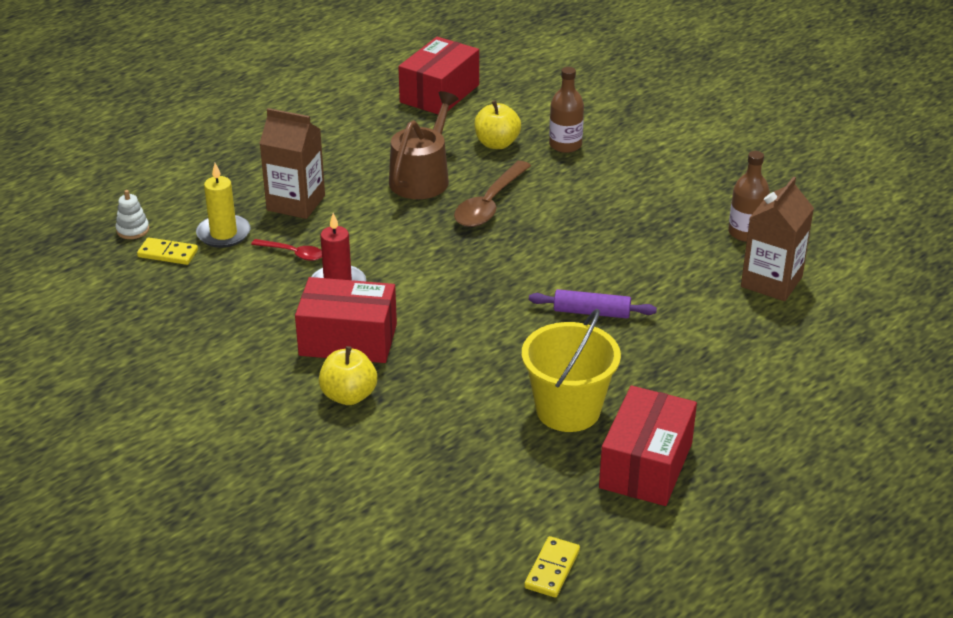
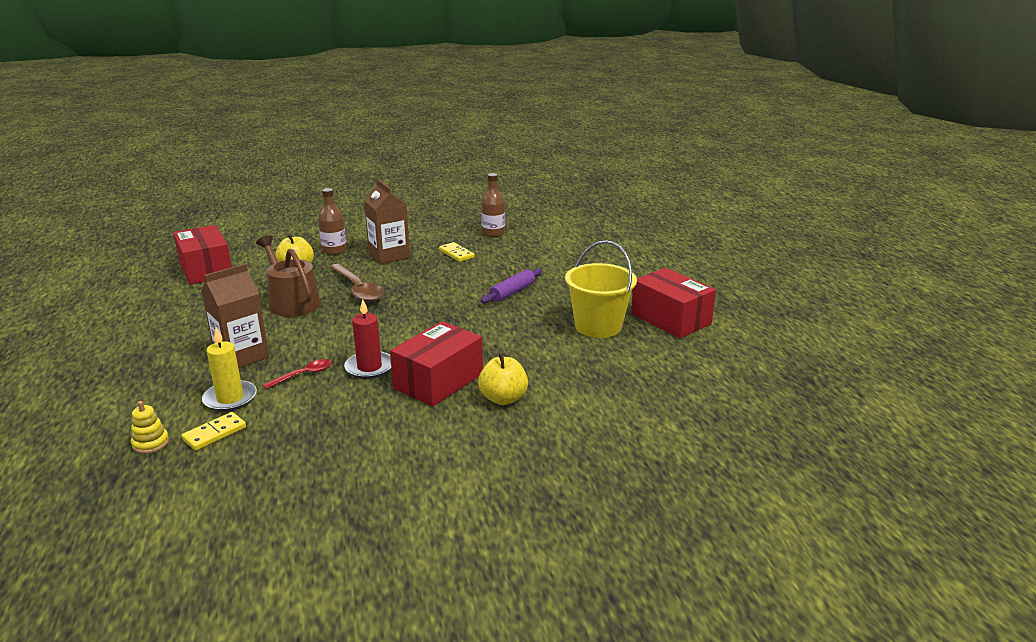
camera: 60 degrees left, 10 degrees down
(133, 230) = (151, 443): white stacking toy -> yellow stacking toy
(552, 569) = (744, 375): yellow domino -> yellow domino (456, 254)
(771, 282) = (544, 240): brown carton -> brown carton (389, 255)

